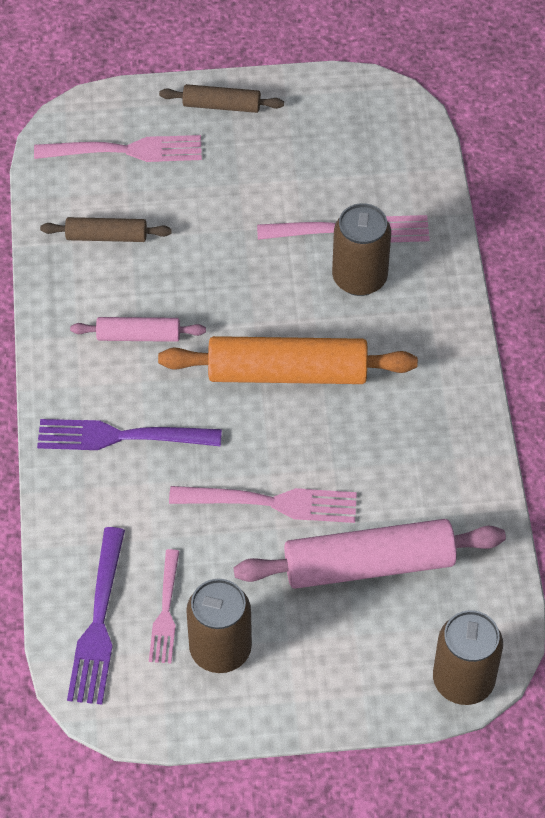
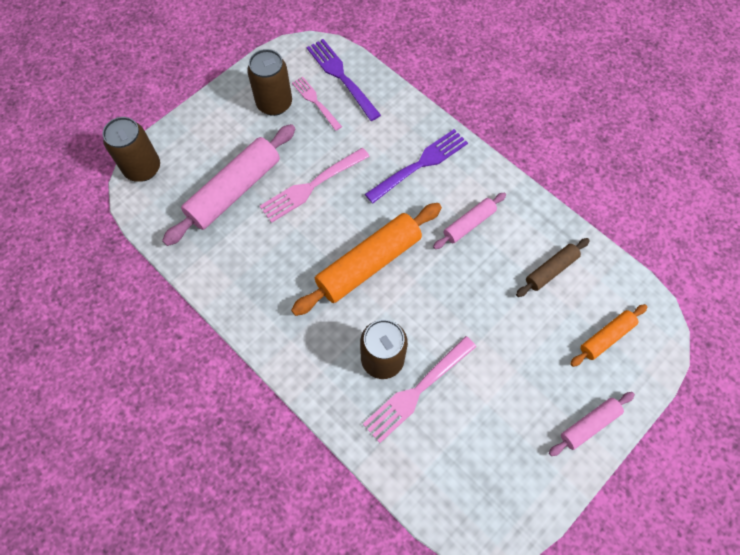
camera: 140 degrees right, 10 degrees up
(125, 151) = (606, 337): pink fork -> orange rolling pin
(221, 105) = (589, 425): brown rolling pin -> pink rolling pin

